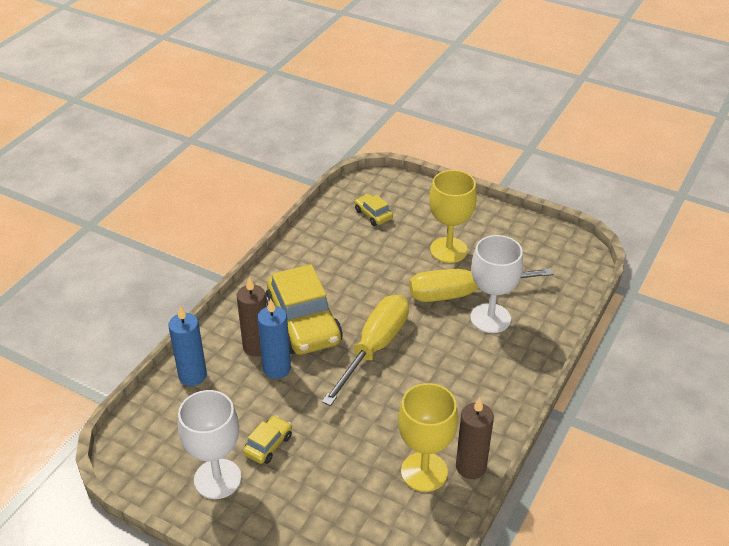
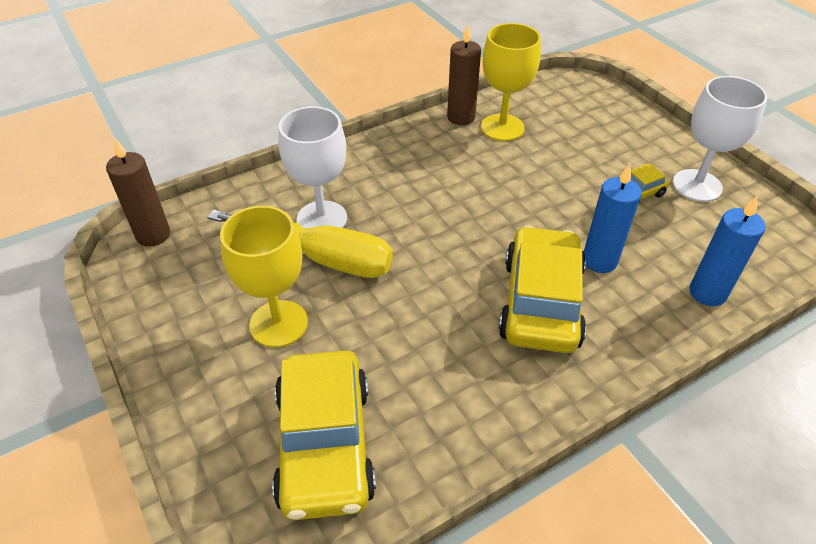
camera: 150 degrees left, 5 degrees up
(256, 347) = (615, 296): brown candle -> brown candle (153, 235)
(373, 215) = (325, 444): yellow car -> yellow car, size x2.19
(374, 347) = (473, 239): yellow screwdriver -> none

